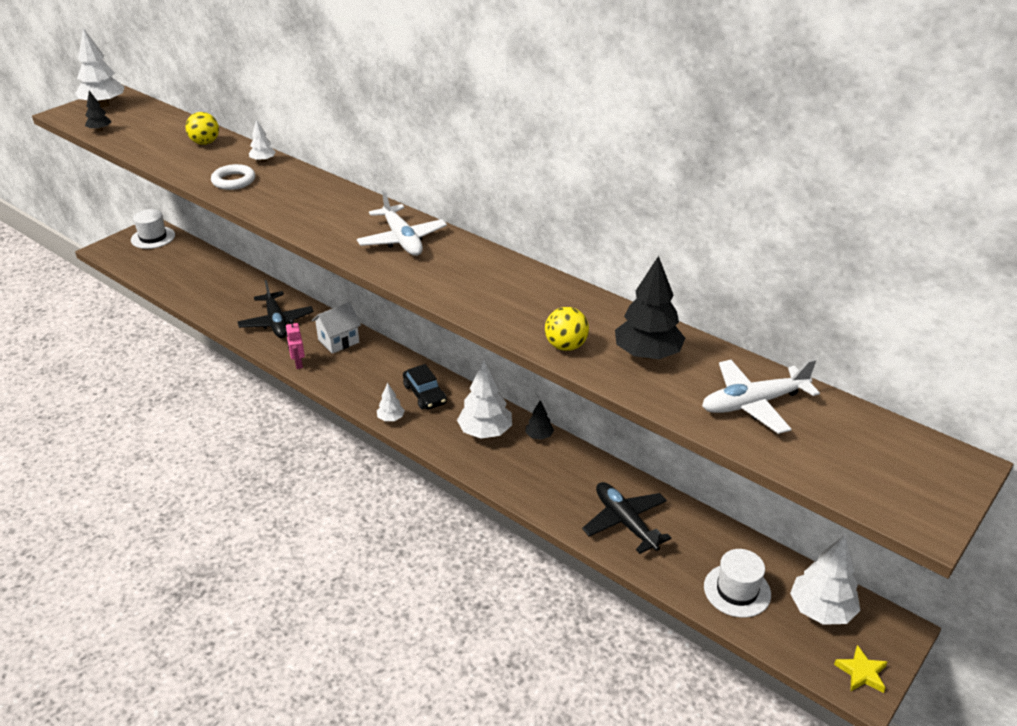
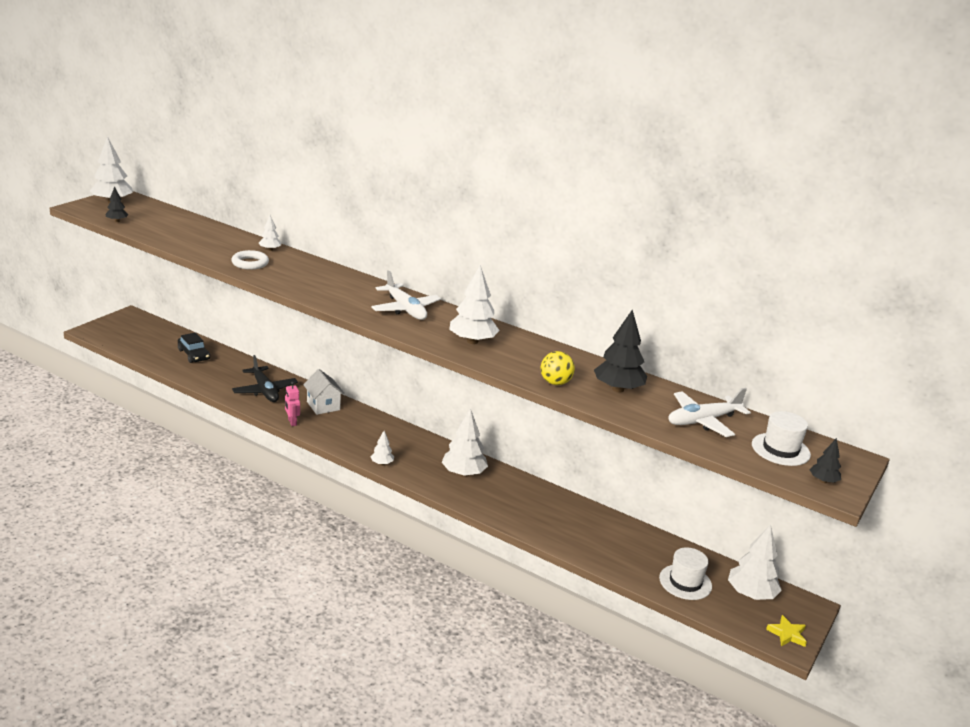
camera: 10 degrees left, 10 degrees down
(153, 237) = (134, 322): white hat -> white hat (780, 449)
(205, 143) = (214, 234): yellow ball -> none
(338, 341) = (323, 406): white house -> white house turned 75 degrees counterclockwise
(425, 394) = (407, 446): black car -> black car (194, 354)
(474, 285) = (472, 341): none -> white tree
(539, 436) = (508, 477): black tree -> black tree (823, 481)
(625, 522) = (590, 537): black plane -> none

